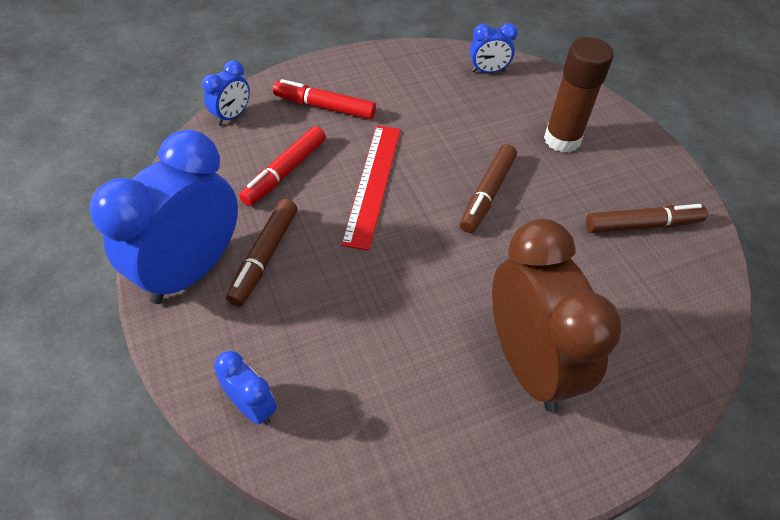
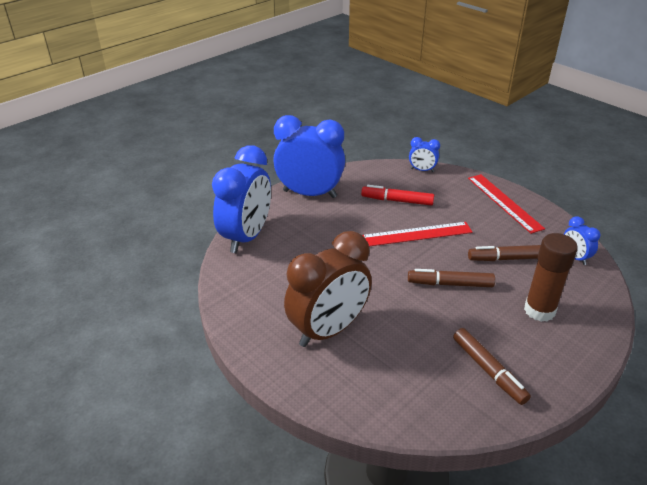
camera: 70 degrees right, 15 degrees down
(252, 406) = (247, 237): blue clock -> blue clock, size x2.21
(264, 257) = (334, 213): brown marker -> brown marker (508, 258)
(324, 107) = (462, 198): red marker -> none
(358, 75) = (504, 202): none -> red ruler

